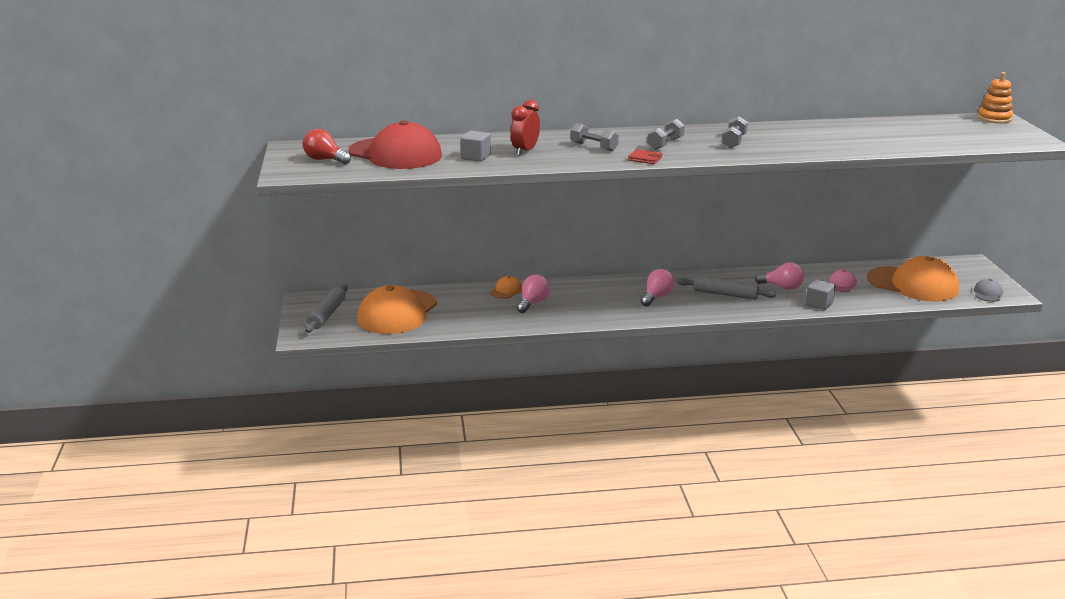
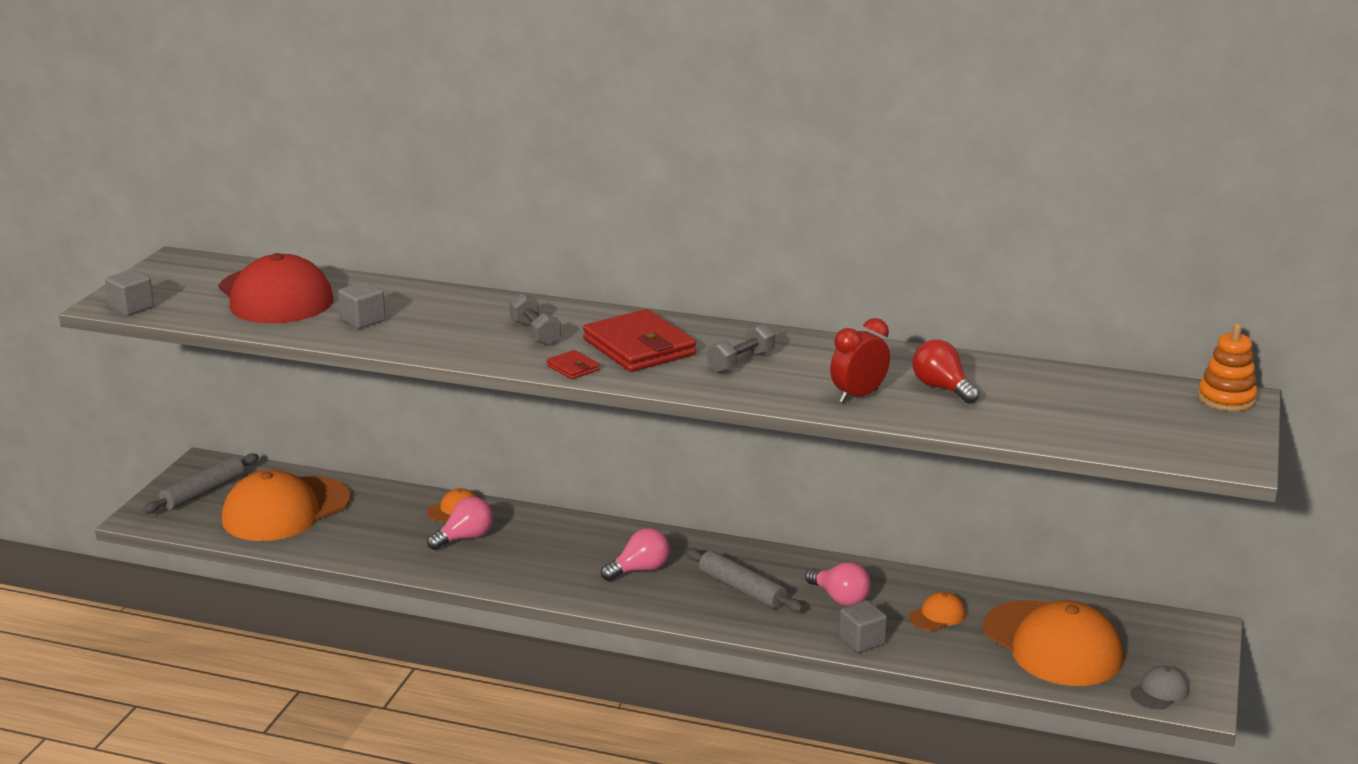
camera: 25 degrees right, 0 degrees up
(305, 174) = (131, 307): none -> grey cube
(325, 160) = (183, 289): red light bulb -> red light bulb (942, 388)
(525, 151) = (437, 323): red clock -> red clock (858, 396)
(665, 144) = (639, 347): grey dumbbell -> red wallet
(841, 284) = (937, 615): pink cap -> orange cap

